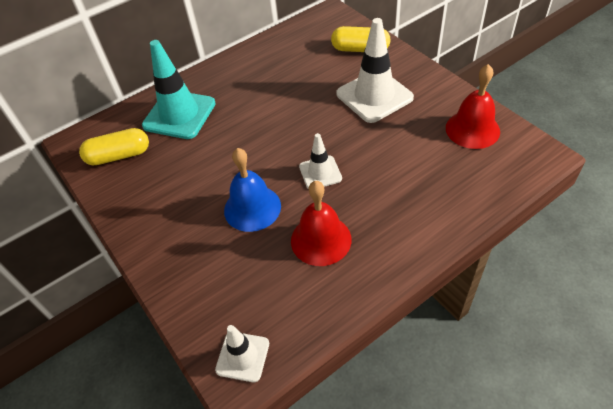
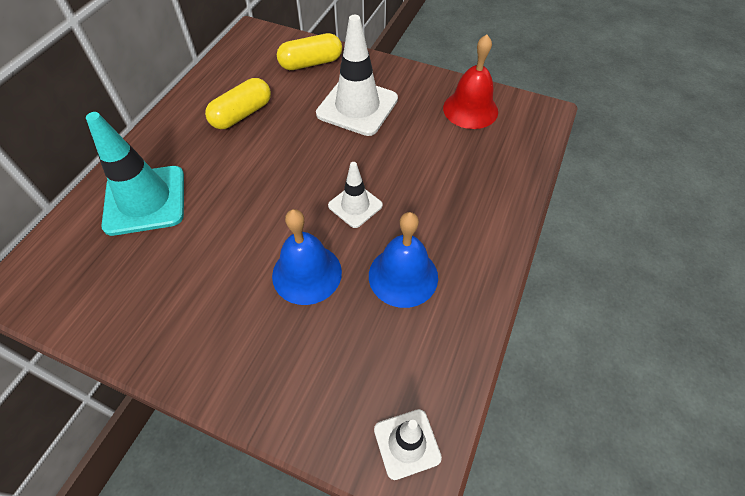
camera: 35 degrees left, 5 degrees up
(119, 156) = (94, 280): yellow capsule -> yellow capsule (242, 114)
(321, 240) = (403, 276): red bell -> blue bell

